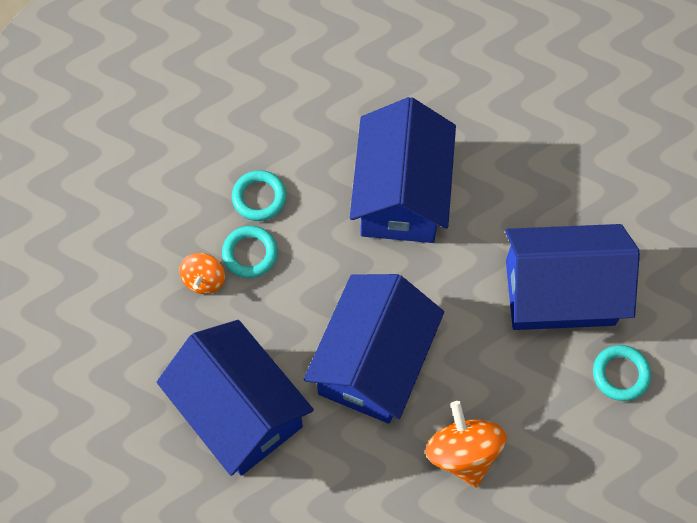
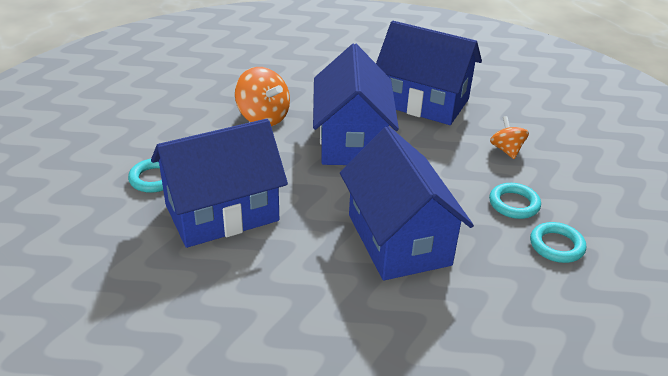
camera: 155 degrees right, 30 degrees down
(250, 253) = (488, 171): turquoise ring -> turquoise ring (556, 246)

